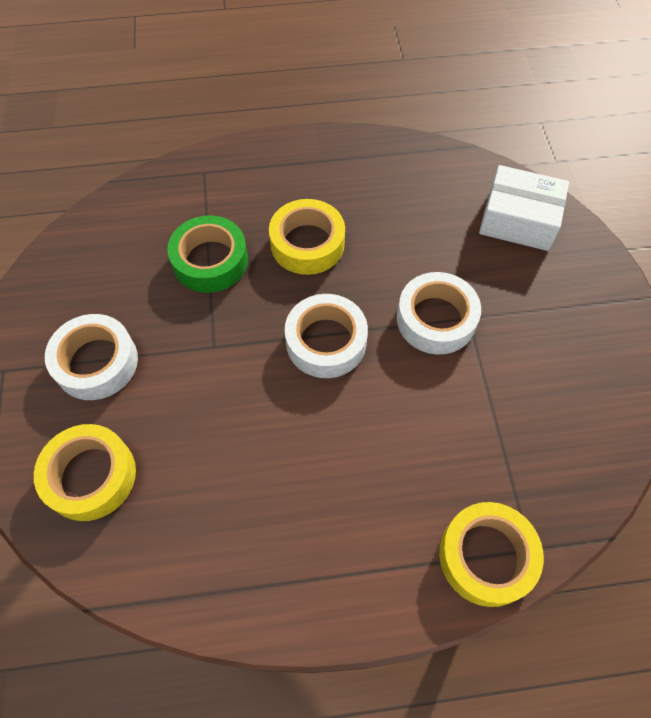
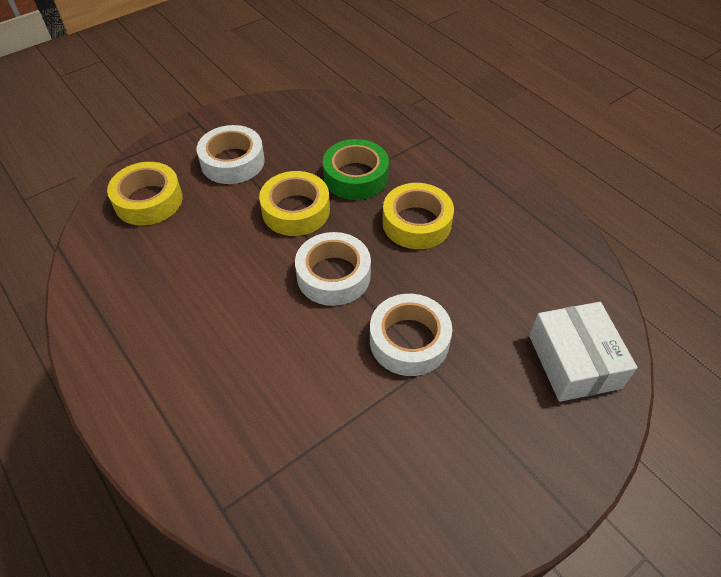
camera: 60 degrees right, 10 degrees down
(486, 556) = (198, 475): yellow tape -> yellow tape (296, 210)

